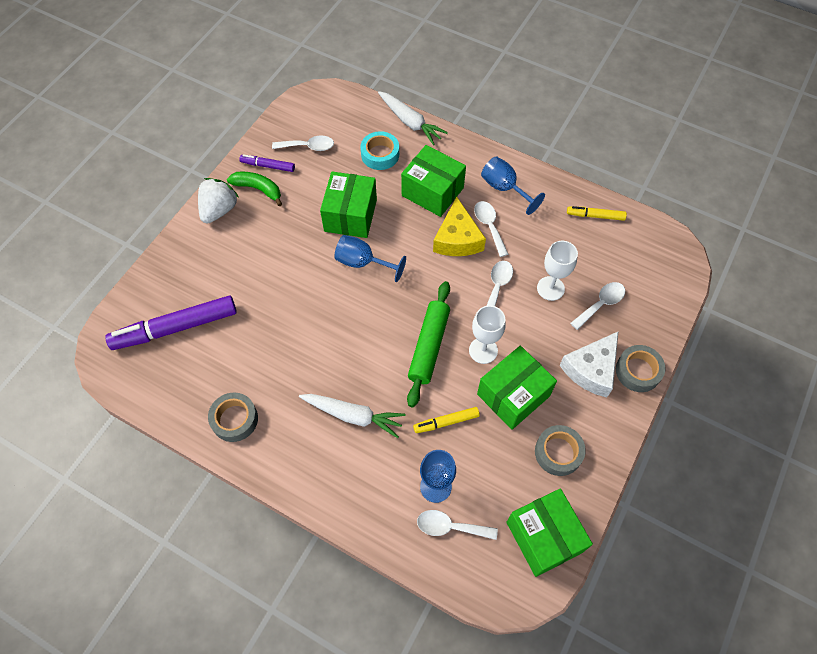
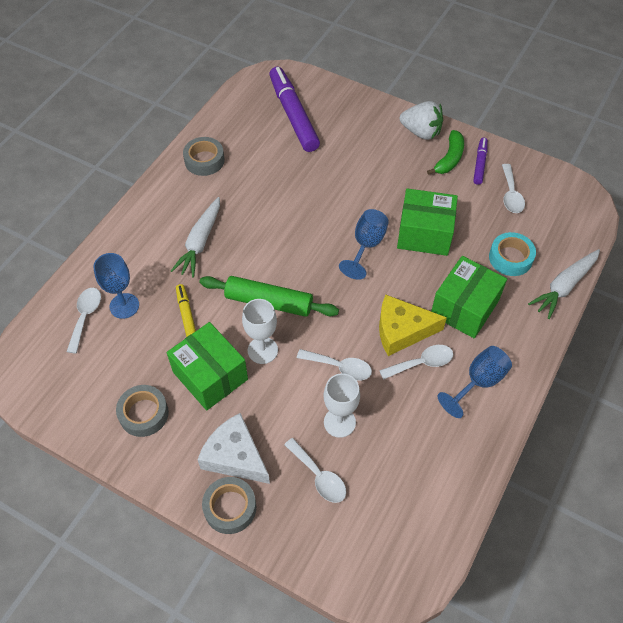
camera: 90 degrees right, 5 degrees down
(544, 537) = (62, 394): green box -> none
(595, 216) = (448, 484): yellow marker -> none

